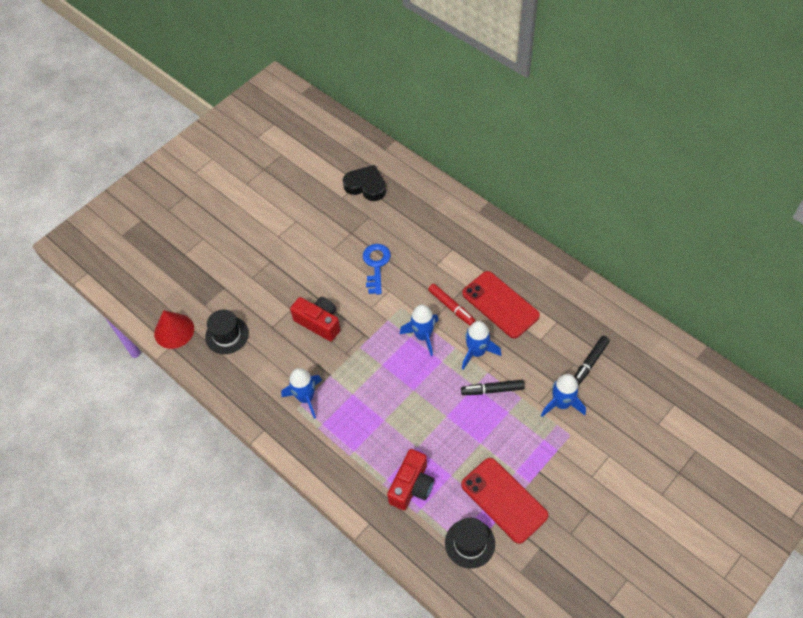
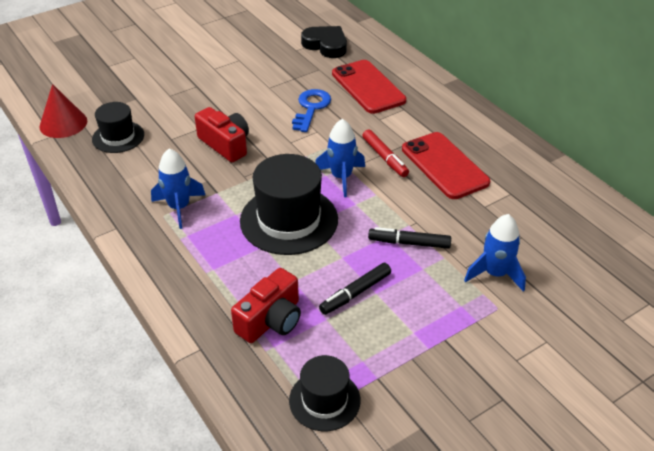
camera: 10 degrees right, 15 degrees down
(395, 389) = (289, 220): none -> black hat
(477, 352) = (401, 203): blue rocket -> none
(504, 500) = (387, 361): red phone -> red phone (368, 87)
(589, 363) = (542, 240): black marker -> black marker (355, 293)

